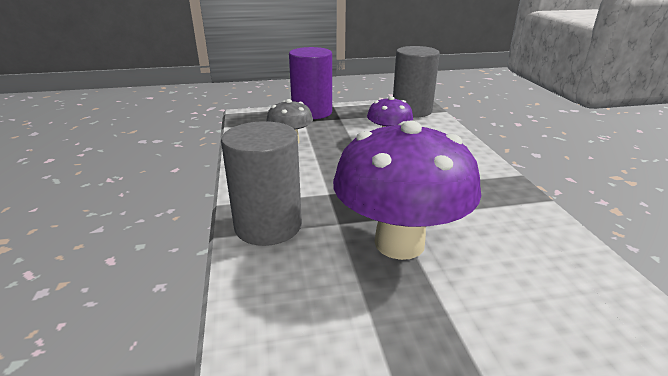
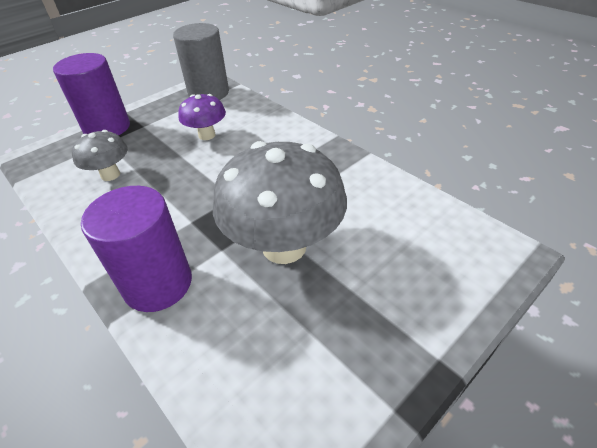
camera: 30 degrees left, 15 degrees up
(268, 226) = (158, 283): grey cylinder -> purple cylinder
(399, 243) = (284, 246): purple mushroom -> grey mushroom

